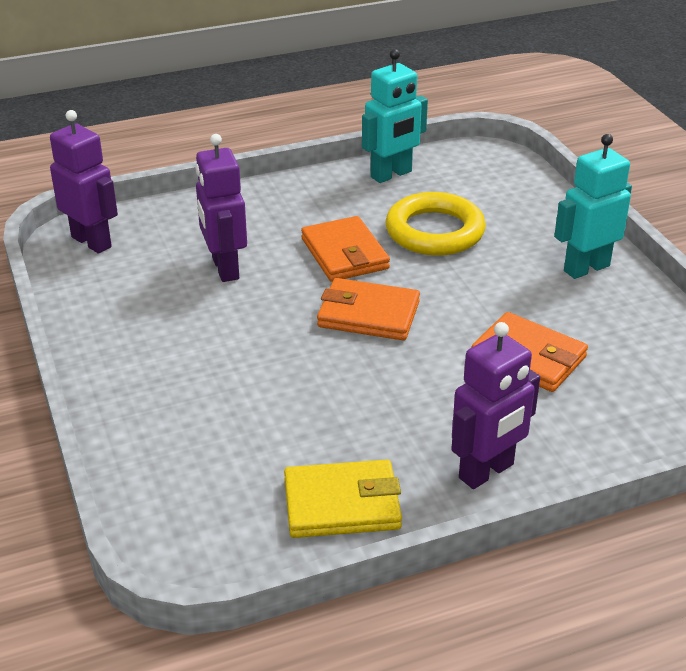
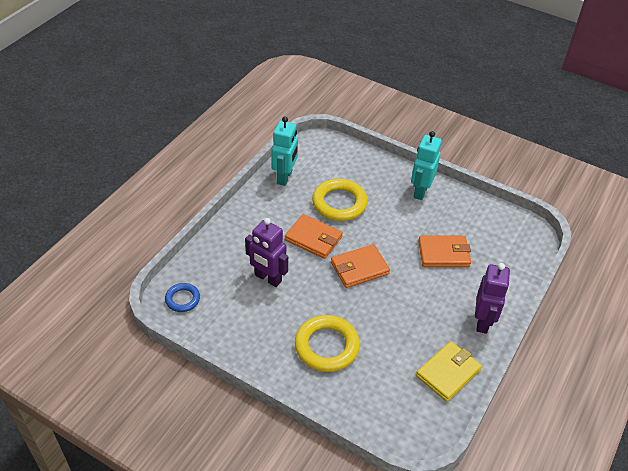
camera: 40 degrees left, 10 degrees up
(92, 242) = (182, 299): purple robot -> blue ring
(203, 378) = (326, 346): none -> yellow ring

